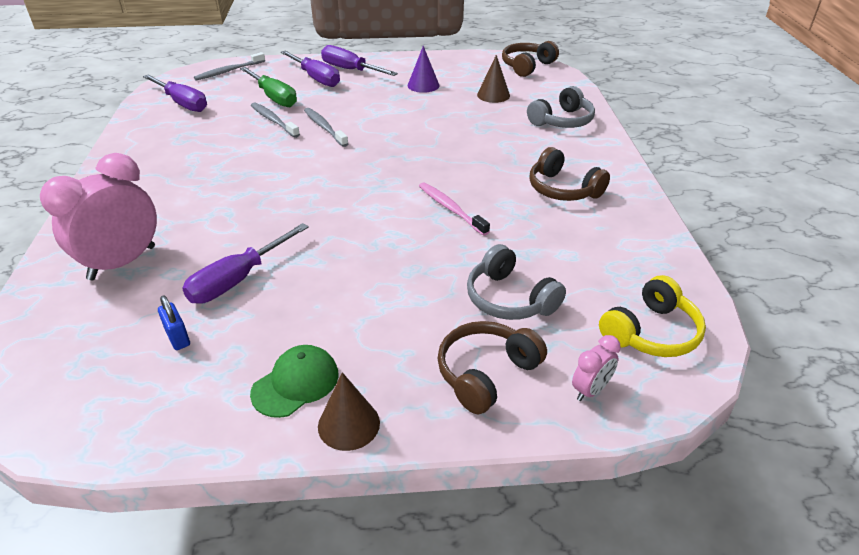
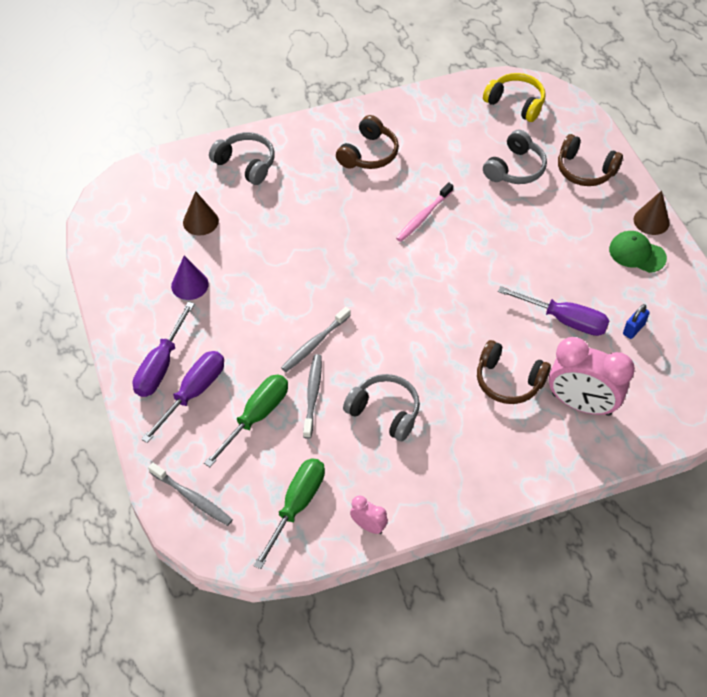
camera: 105 degrees left, 15 degrees up
(182, 103) = (296, 506): purple screwdriver -> green screwdriver
(226, 149) = (385, 412): none -> grey headphones
(273, 120) = (313, 394): grey toothbrush -> grey toothbrush turned 150 degrees clockwise
(527, 66) = (116, 203): brown headphones -> brown headphones (508, 381)
(590, 390) = (575, 126): pink clock -> pink clock (368, 526)

